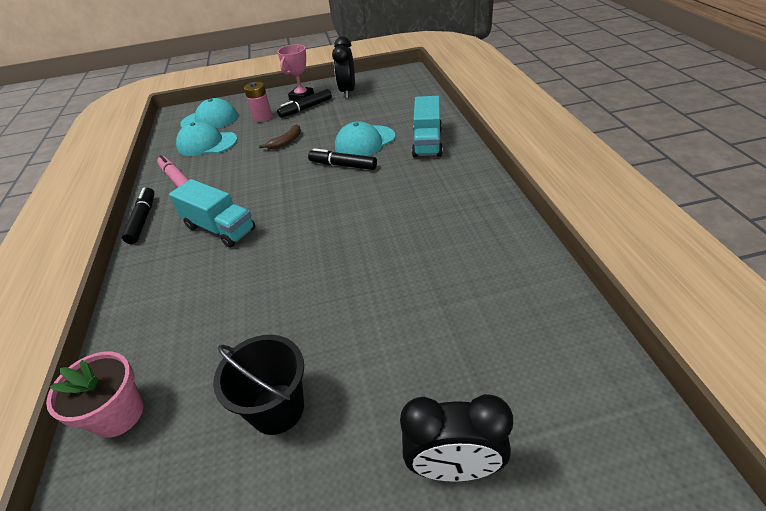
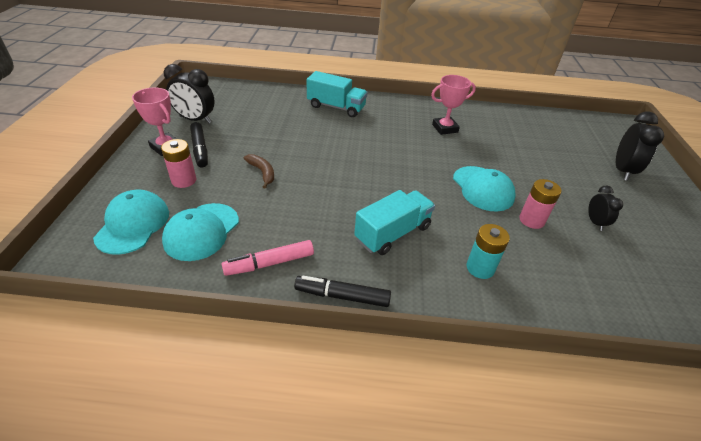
camera: 80 degrees left, 0 degrees up
(119, 414) = (607, 306): pink flower pot -> none
(177, 295) = (480, 268): none -> turquoise battery
(265, 332) = (531, 220): none -> pink battery
(277, 408) = (595, 222): black bucket -> black clock
(343, 165) = (337, 149): black marker -> none
(365, 142) = (308, 132): turquoise cap -> turquoise cap (482, 188)
(442, 226) = (445, 128): none -> pink trophy

